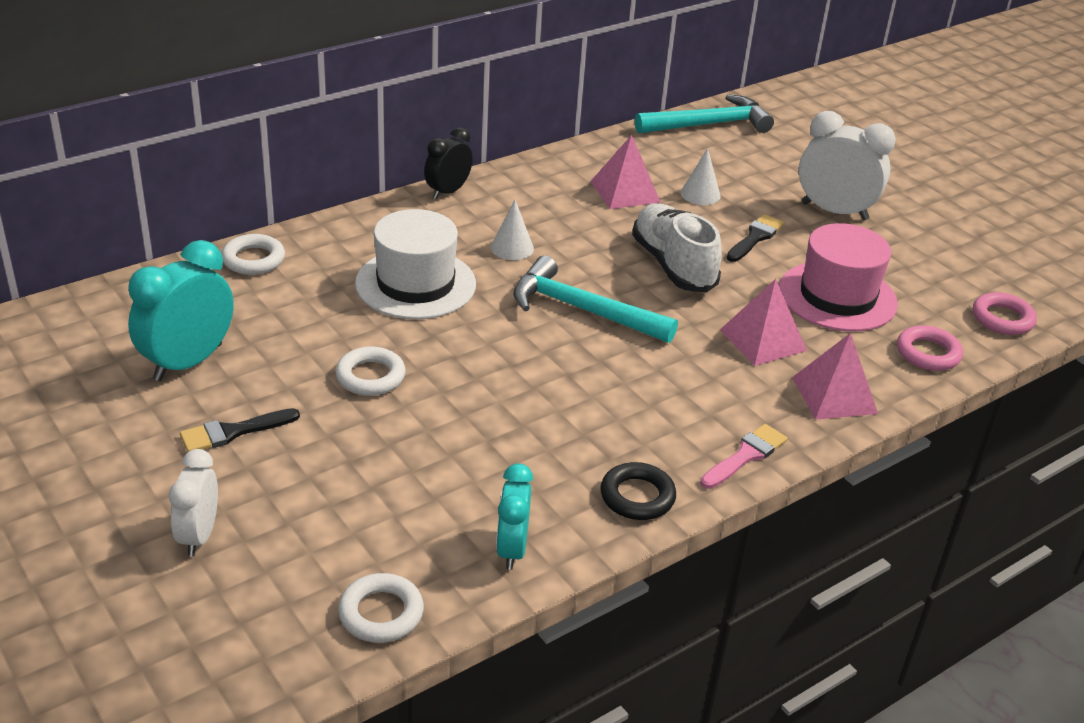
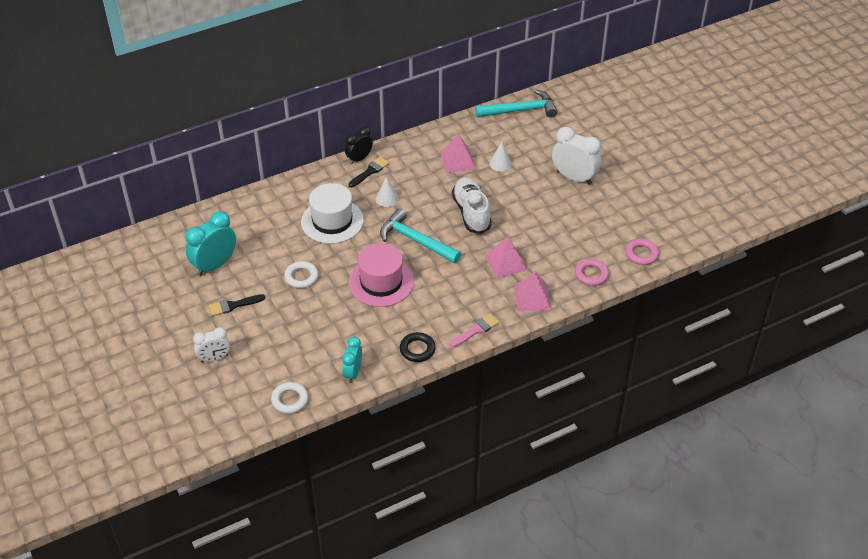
camera: 10 degrees right, 10 degrees up
(199, 536) = (214, 358): white clock -> white clock turned 120 degrees counterclockwise
(253, 259) = (251, 203): white ring -> none
(755, 237) = (522, 195): black brush -> black brush (370, 171)
(837, 296) = (555, 236): pink hat -> pink hat (381, 282)

